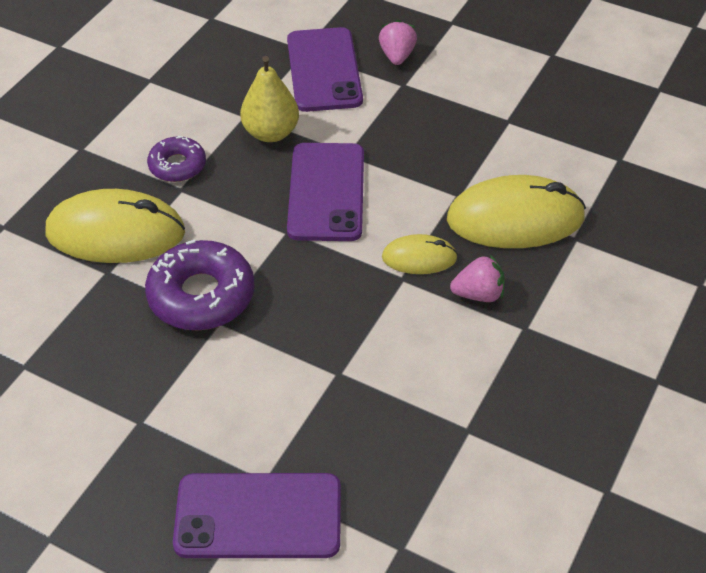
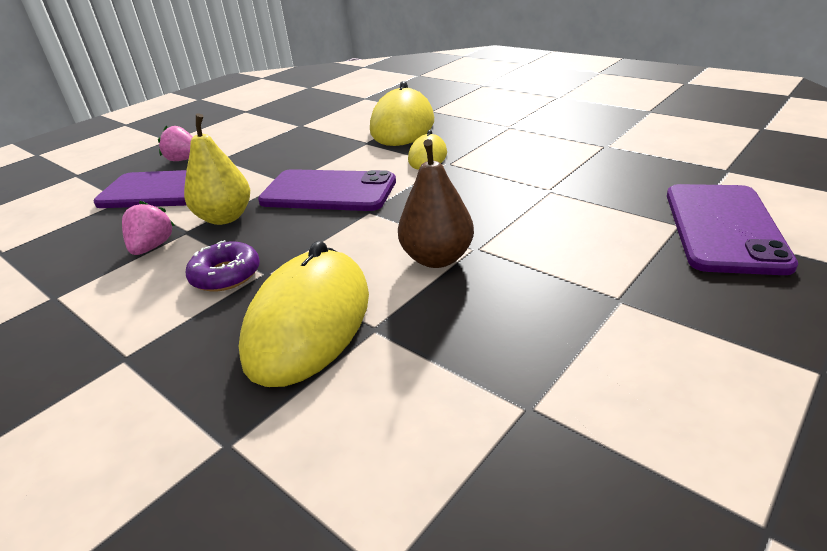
camera: 75 degrees left, 15 degrees down
(201, 295) = (437, 258): purple donut -> brown pear
(478, 294) = (473, 138): pink strawberry -> pink strawberry (152, 247)

